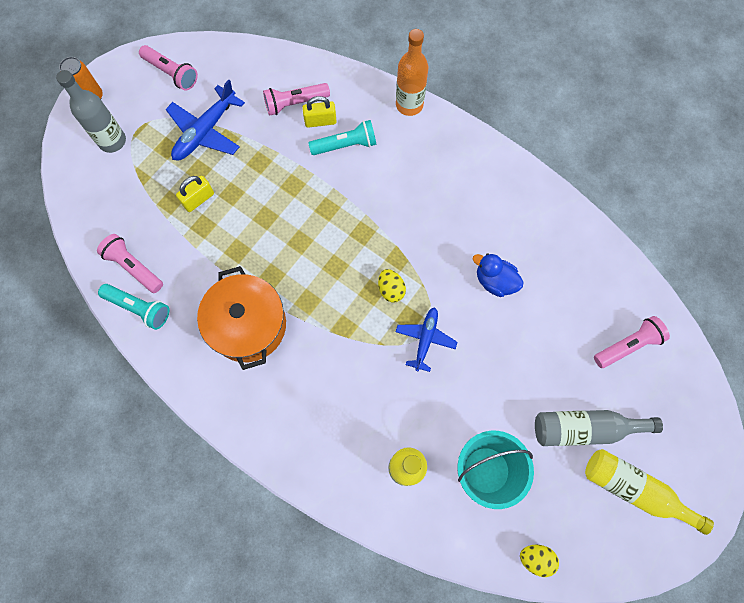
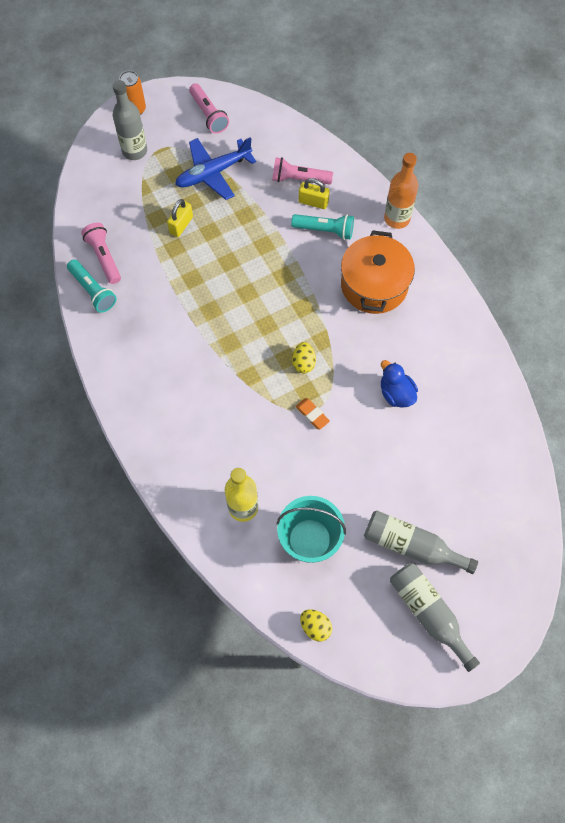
camera: 25 degrees right, 5 degrees down
(198, 199) = (181, 225): yellow padlock -> yellow padlock turned 45 degrees counterclockwise
(248, 325) = (172, 341): orange pot -> orange pot (374, 285)
(425, 339) = (312, 414): blue plane -> orange eraser
(628, 345) = (486, 496): pink flashlight -> none
(634, 489) = (428, 613): yellow bottle -> grey bottle

